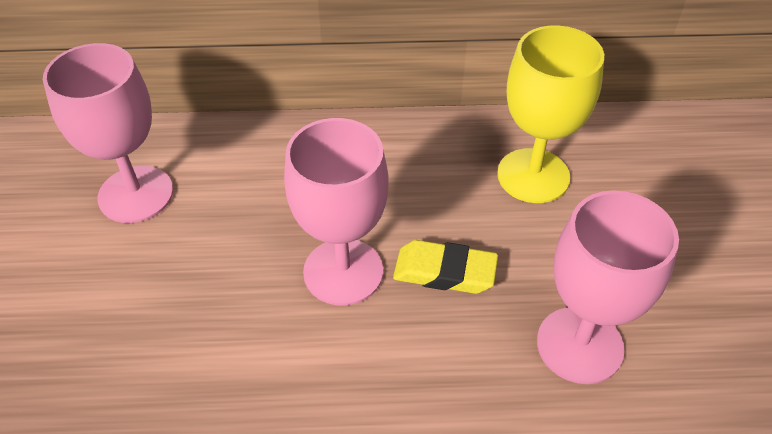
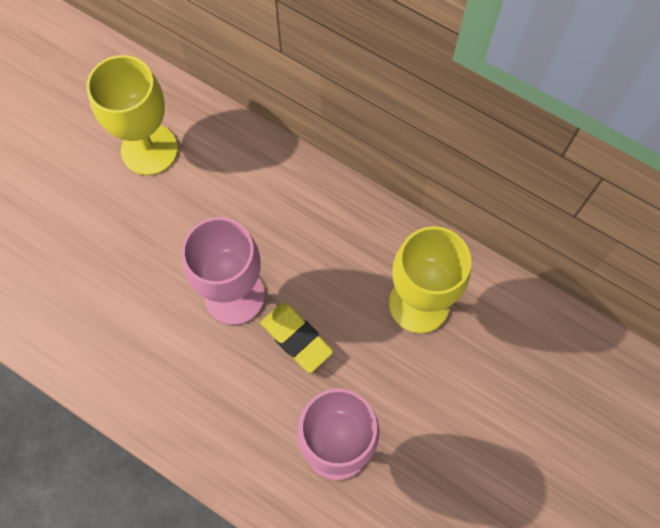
camera: 35 degrees right, 20 degrees up
(136, 194) = (149, 149): pink goblet -> yellow goblet

